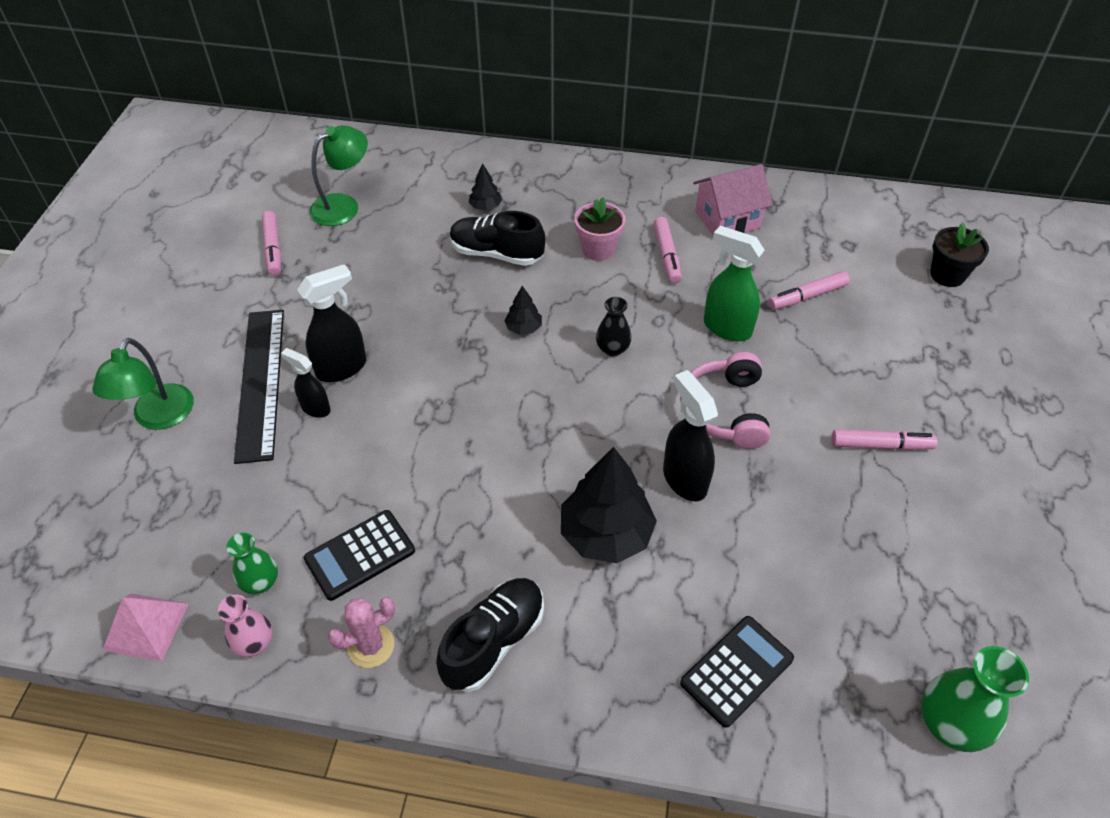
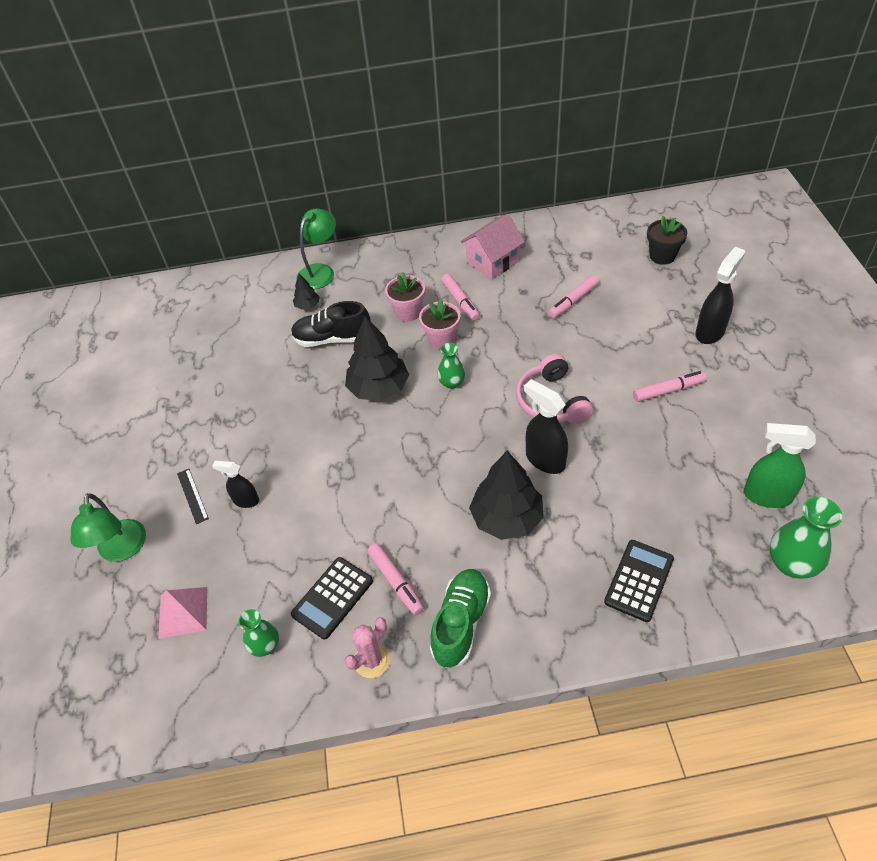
camera: 15 degrees left, 0 degrees up
(146, 626) = (190, 711): pink pyramid -> pink pyramid (183, 612)
(254, 643) = (282, 691): pink vase -> none
(261, 382) = (192, 495): black ruler -> black ruler, size x0.43
(273, 249) = (152, 389): pink marker -> pink marker (396, 582)
(342, 368) = (252, 463): black spray bottle -> black spray bottle (710, 332)
(343, 206) = (194, 338): green lamp -> green lamp (320, 271)
(493, 641) = (461, 623): black shoe -> green shoe
(523, 328) = (378, 388): black tree -> black tree, size x2.13
(612, 349) = (451, 383): black vase -> green vase
(624, 293) = (441, 339): none -> pink flower pot
(726, 328) = (526, 341): green spray bottle -> green spray bottle (766, 496)

